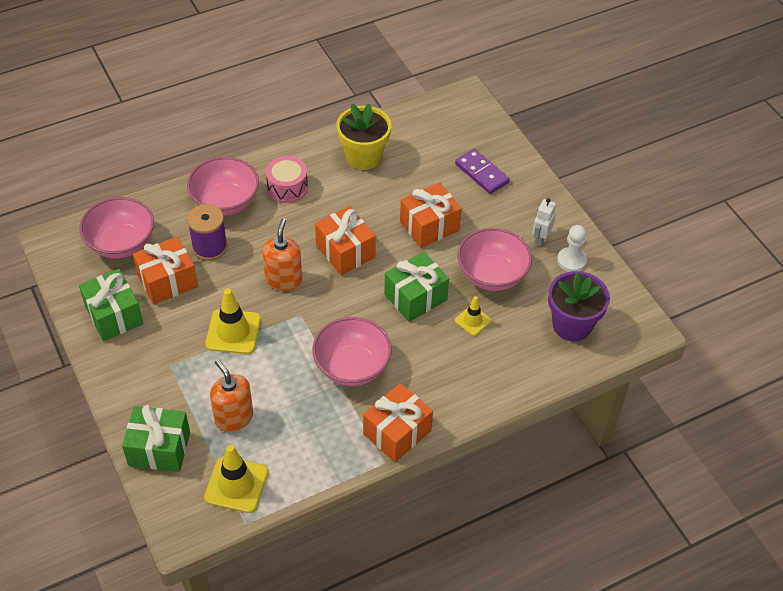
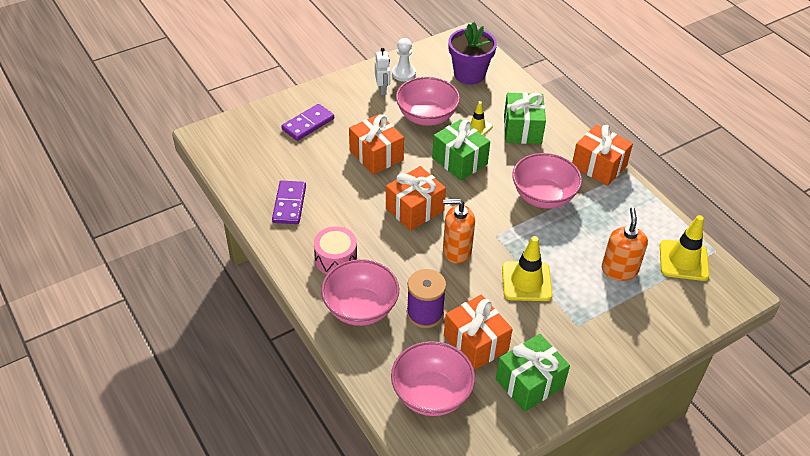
camera: 95 degrees left, 5 degrees down
(159, 449) = (669, 319): green gift -> green gift (522, 129)
(234, 417) = (619, 270): orange soap dispenser -> orange soap dispenser turned 135 degrees clockwise
(363, 157) = (289, 204): yellow flower pot -> purple domino
(540, 239) = (382, 89): white robot -> white robot turned 120 degrees counterclockwise

